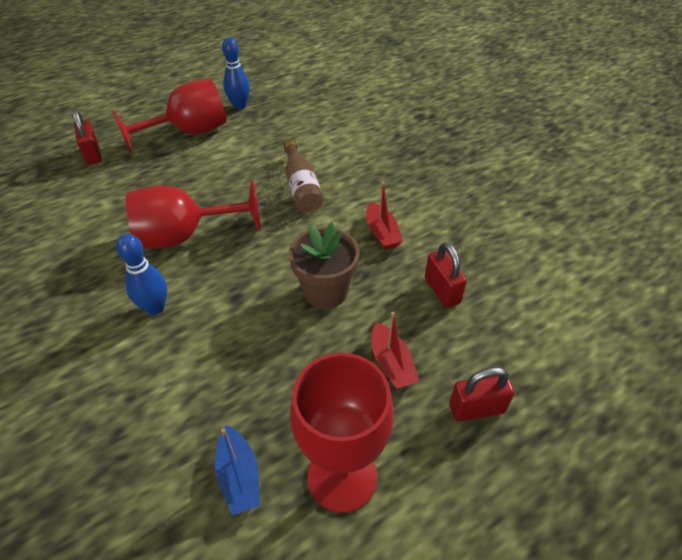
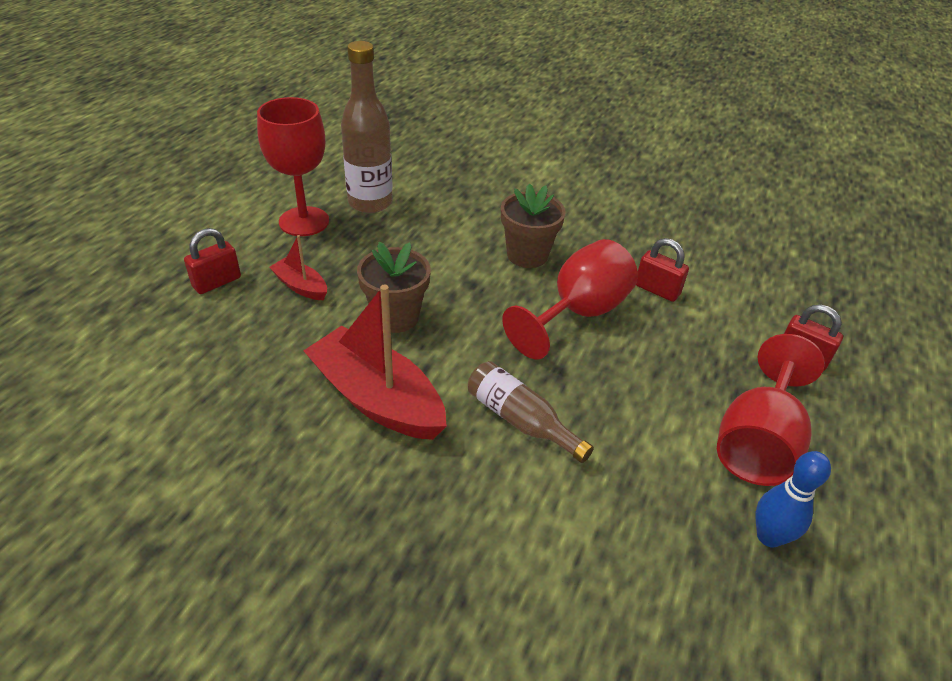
camera: 145 degrees right, 5 degrees down
(155, 307) = (527, 255): blue bowling pin -> brown flower pot
(239, 476) = (370, 203): blue boat -> brown bottle
(382, 233) = (377, 398): red boat -> red boat, size x2.03
(442, 291) = (277, 360): red padlock -> red padlock (657, 290)

